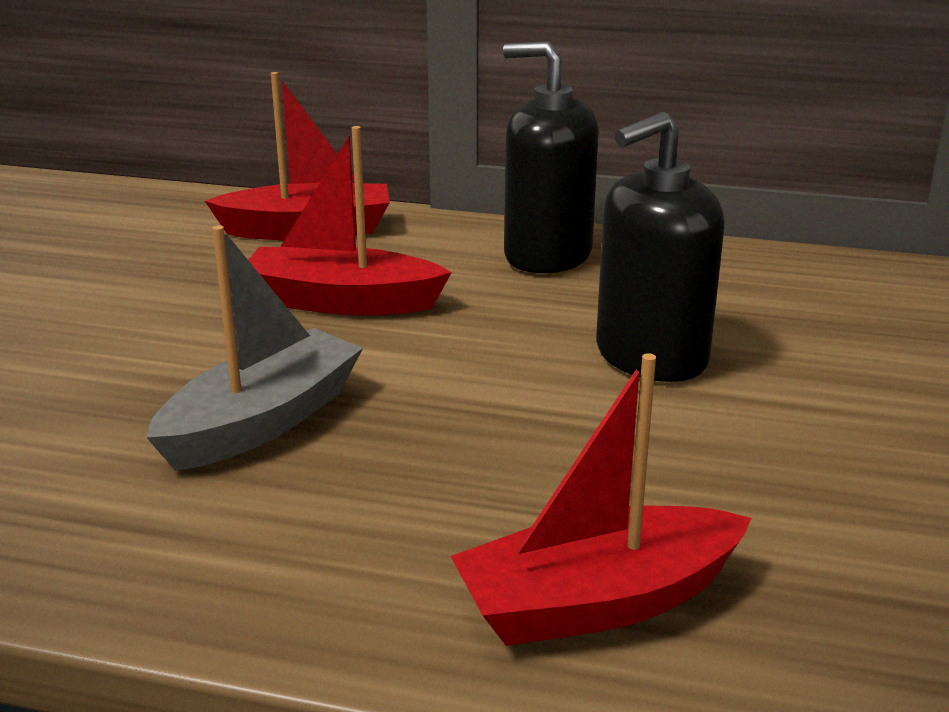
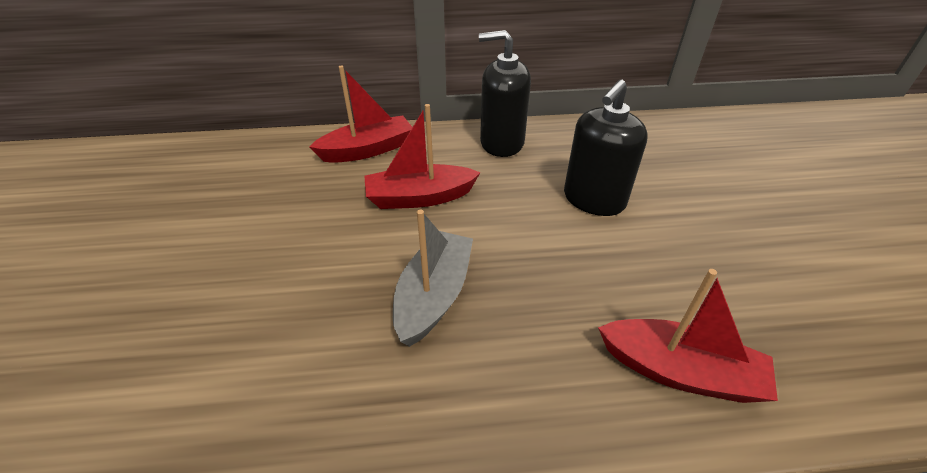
camera: 20 degrees left, 15 degrees up
(597, 602) = (680, 371): red boat -> red boat turned 120 degrees counterclockwise

